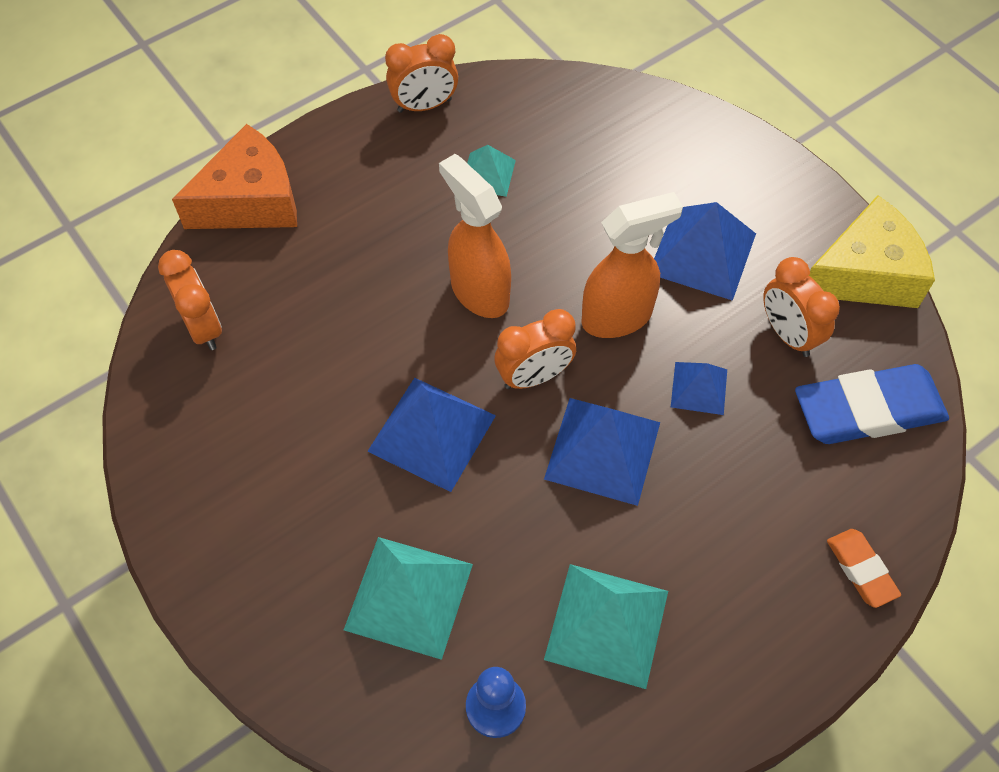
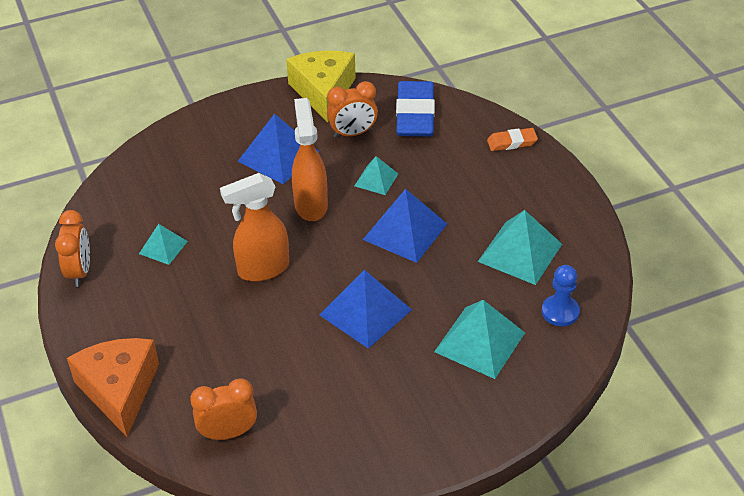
camera: 75 degrees left, 15 degrees down
(534, 376) = (340, 253): orange clock -> none
(699, 388) = (376, 179): blue pyramid -> turquoise pyramid

